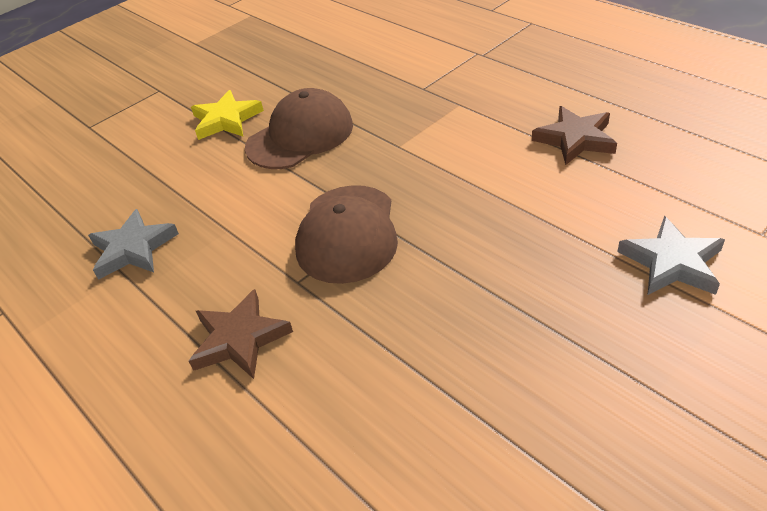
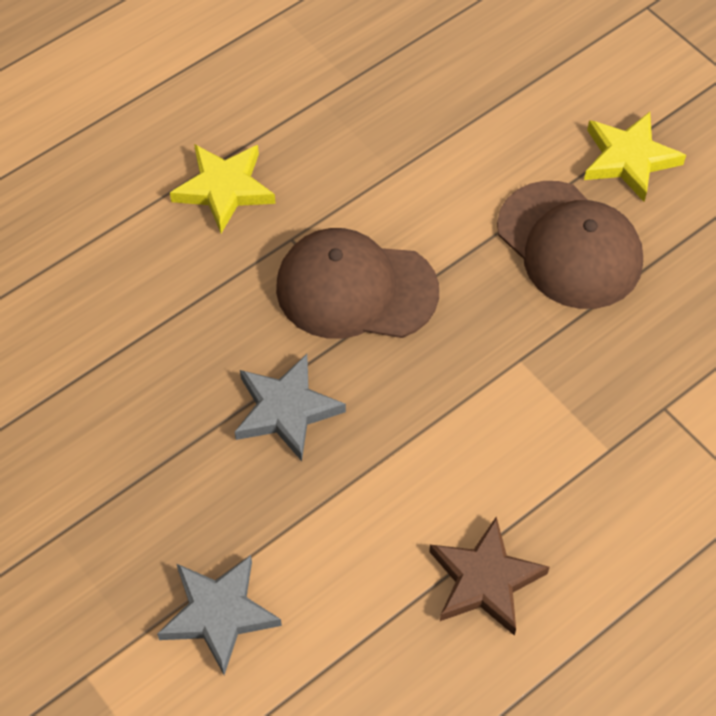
camera: 90 degrees right, 15 degrees up
(133, 249) = (384, 86): grey star -> grey star (286, 410)
(240, 339) = (224, 189): brown star -> yellow star

